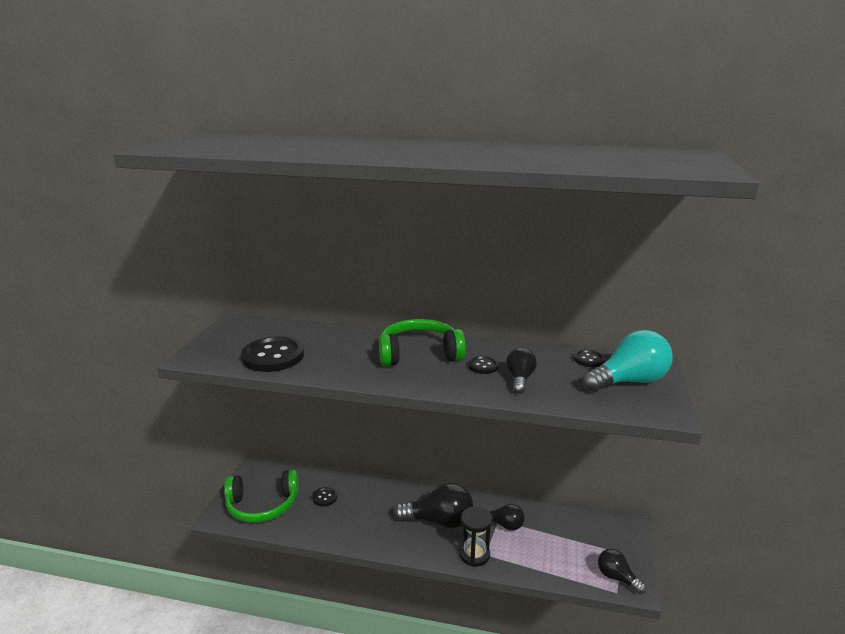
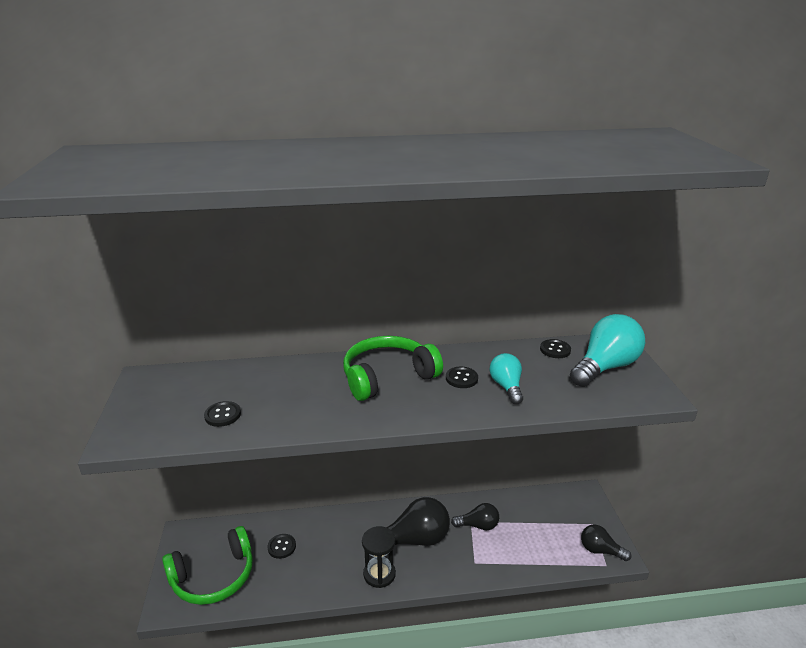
camera: 20 degrees left, 5 degrees up
(273, 356) = (222, 415): black button -> black button, size x0.48
(474, 555) = (465, 566): black hourglass -> black hourglass (379, 574)
(520, 379) = (506, 387): black light bulb -> turquoise light bulb

